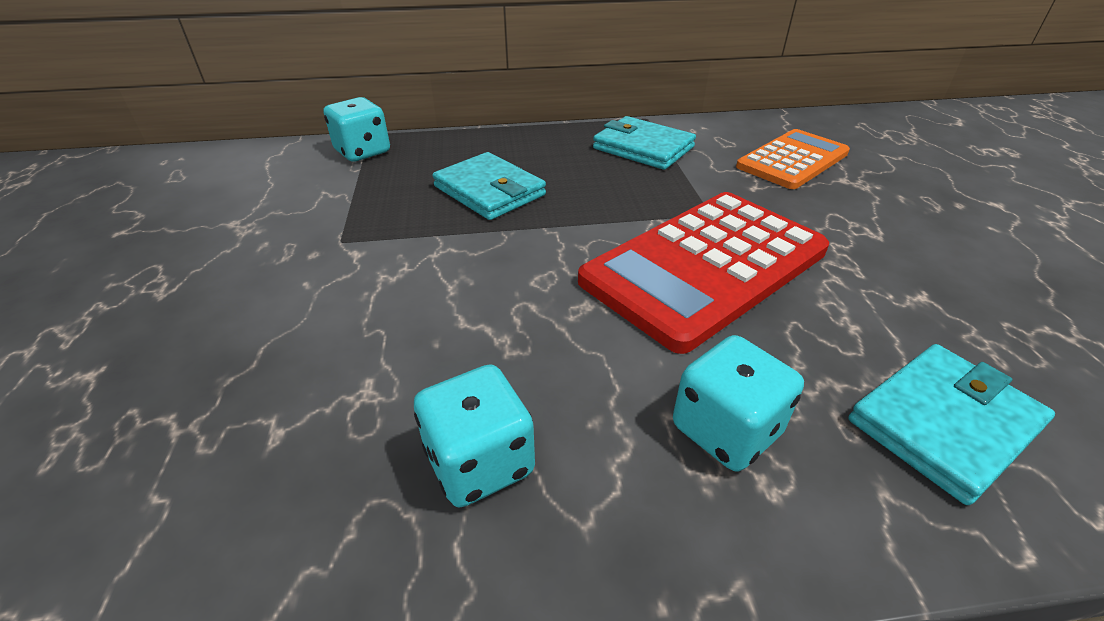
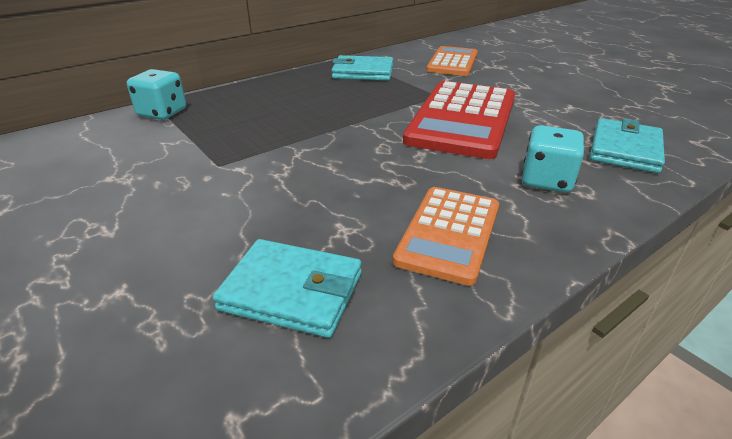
camera: 30 degrees left, 5 degrees down
(479, 462) = (449, 233): turquoise dice -> orange calculator
(489, 191) = (291, 114): turquoise wallet -> turquoise wallet (292, 291)

